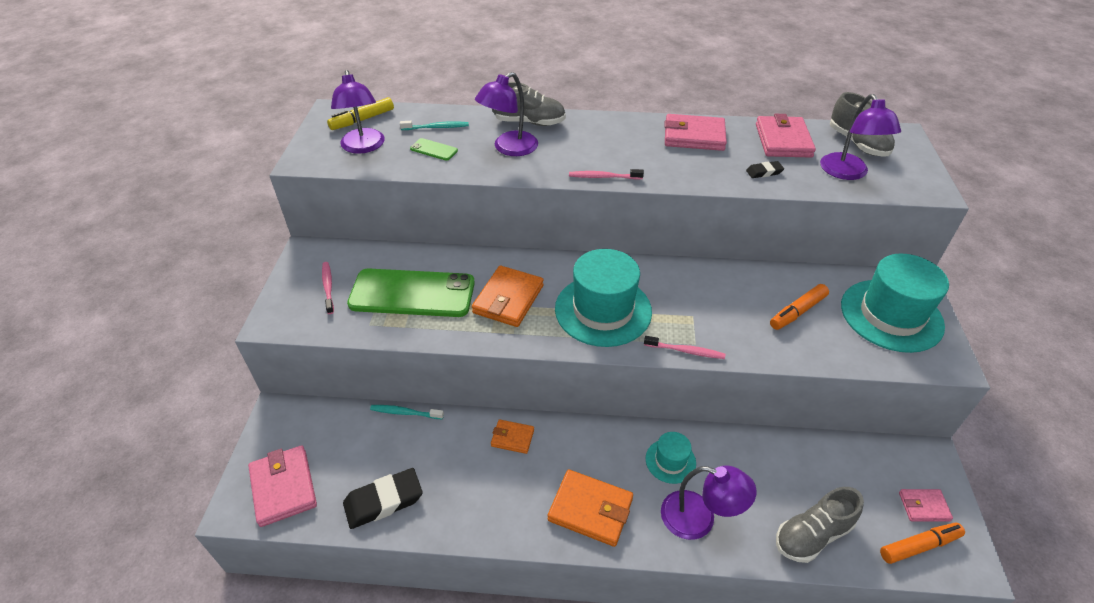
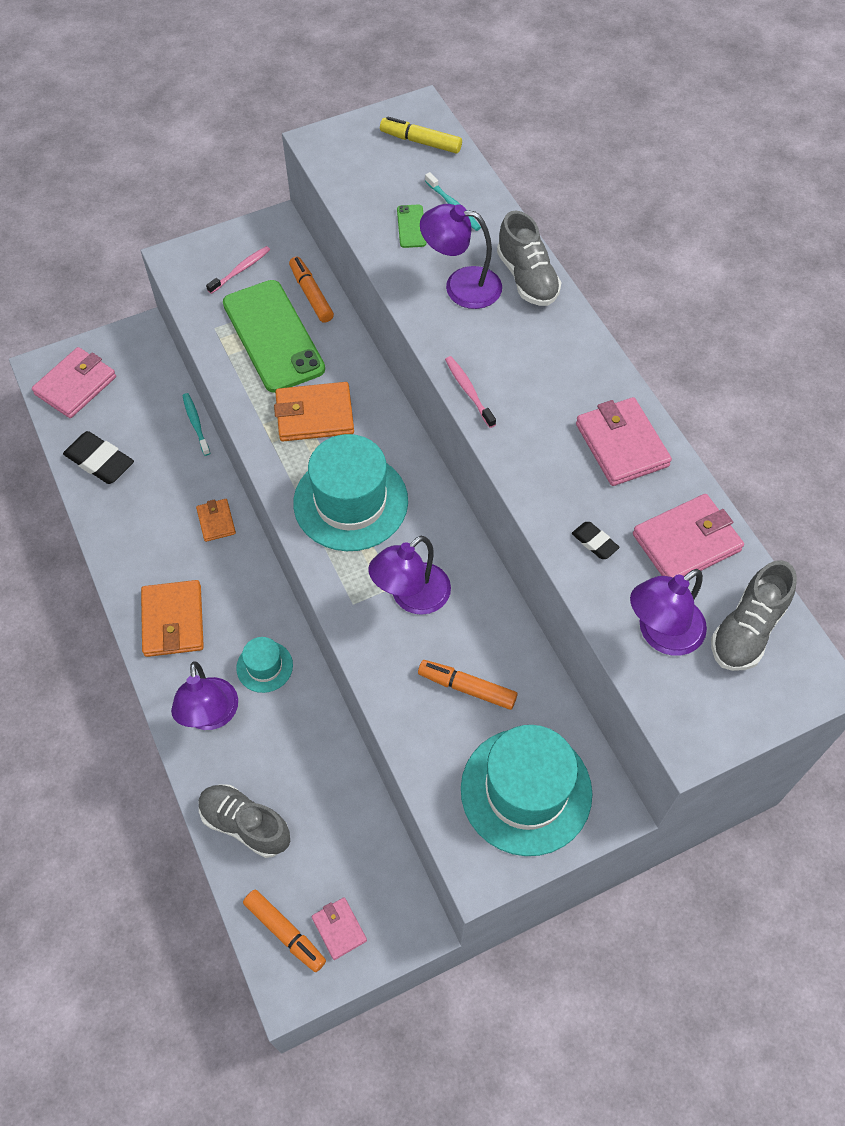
camera: 60 degrees right, 15 degrees up
(363, 147) = (374, 171): purple lamp -> purple lamp (411, 597)
(394, 258) = (311, 295): none -> orange marker
(685, 351) = (336, 598): pink toothbrush -> none

